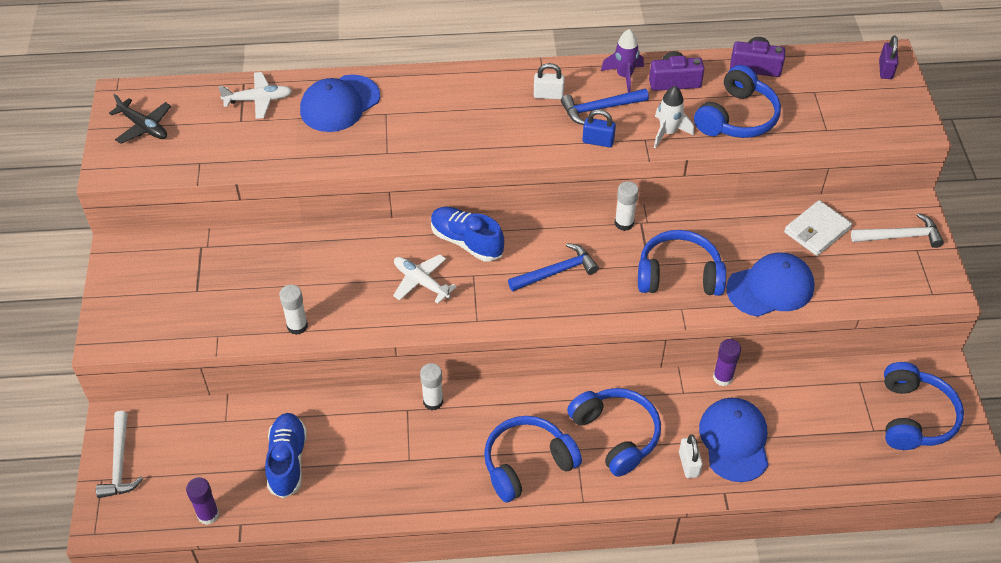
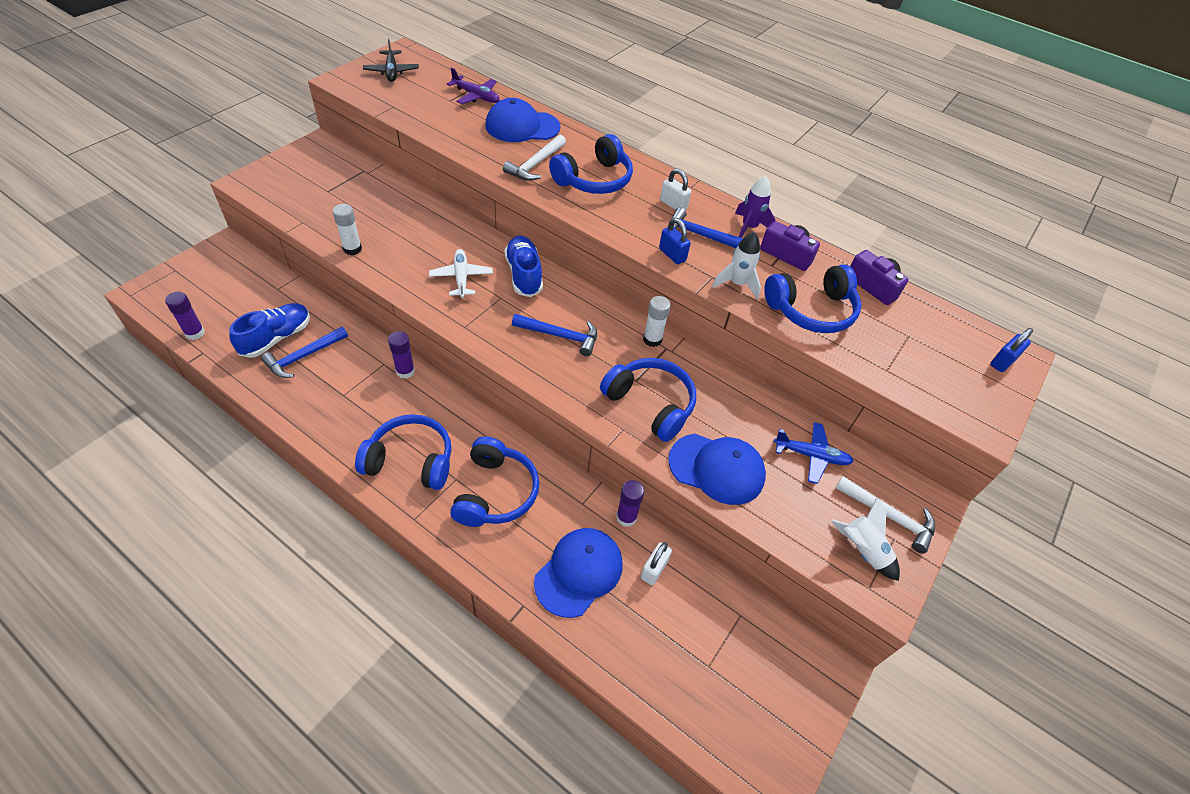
camera: 35 degrees right, 0 degrees up
(120, 463) = (195, 268): white hammer -> white hammer (535, 164)
(258, 100) = (476, 96): white plane -> purple plane
(333, 457) = (303, 356): none -> blue hammer
(433, 401) = (405, 371): white glue stick -> purple glue stick
(688, 464) = (522, 559): white padlock -> white padlock (654, 569)
(817, 230) = (811, 456): white wallet -> blue plane
(885, 70) = (1002, 362): purple padlock -> blue padlock
(907, 272) = (862, 551): none -> white rocket
(914, 417) = (760, 687): blue headphones -> blue headphones (594, 179)

